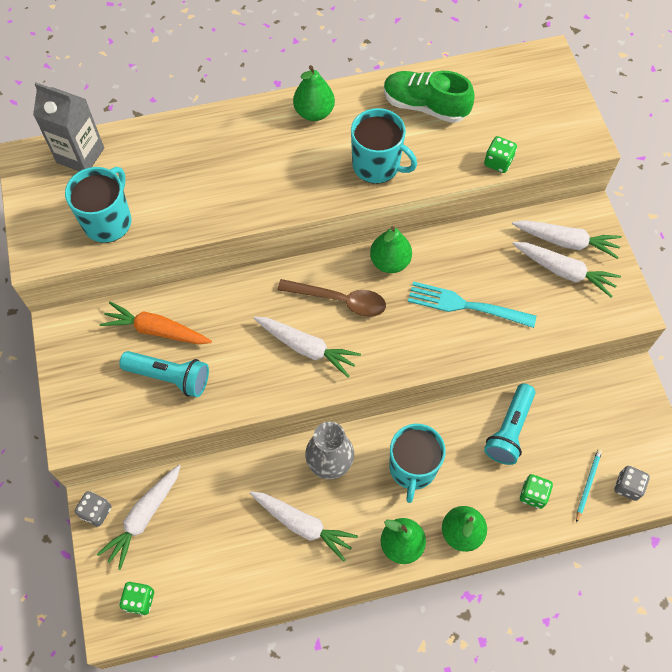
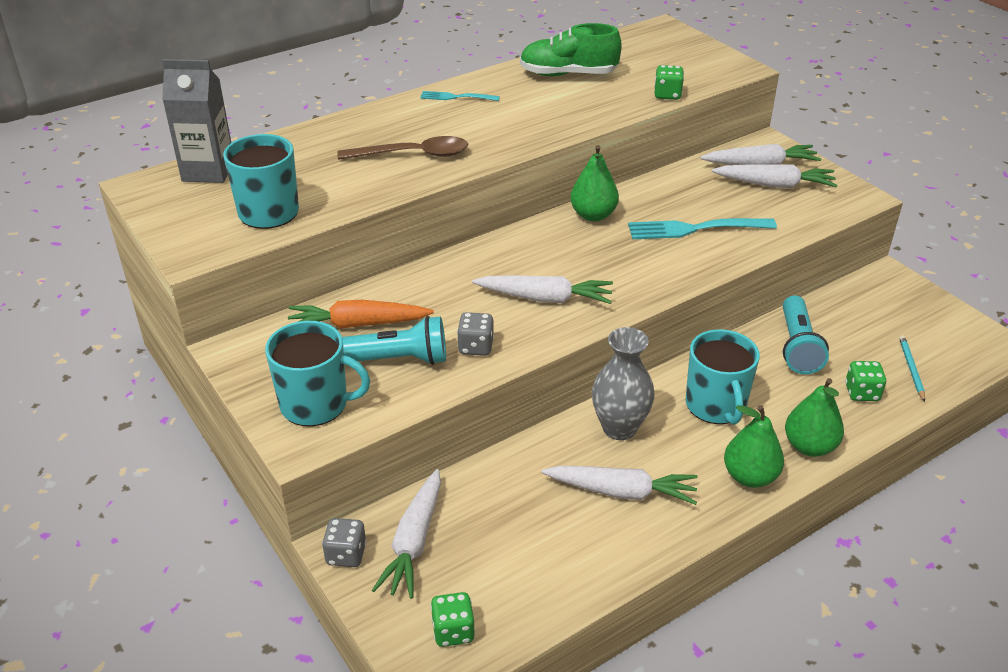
camera: 20 degrees left, 25 degrees down
(314, 112) = (457, 97): green pear -> turquoise fork
(339, 300) = (558, 254): brown spoon -> brown spoon (413, 155)
(377, 165) = (547, 118): turquoise mug -> turquoise mug (316, 404)
(627, 486) = (952, 360): grey dice -> grey dice (476, 347)

